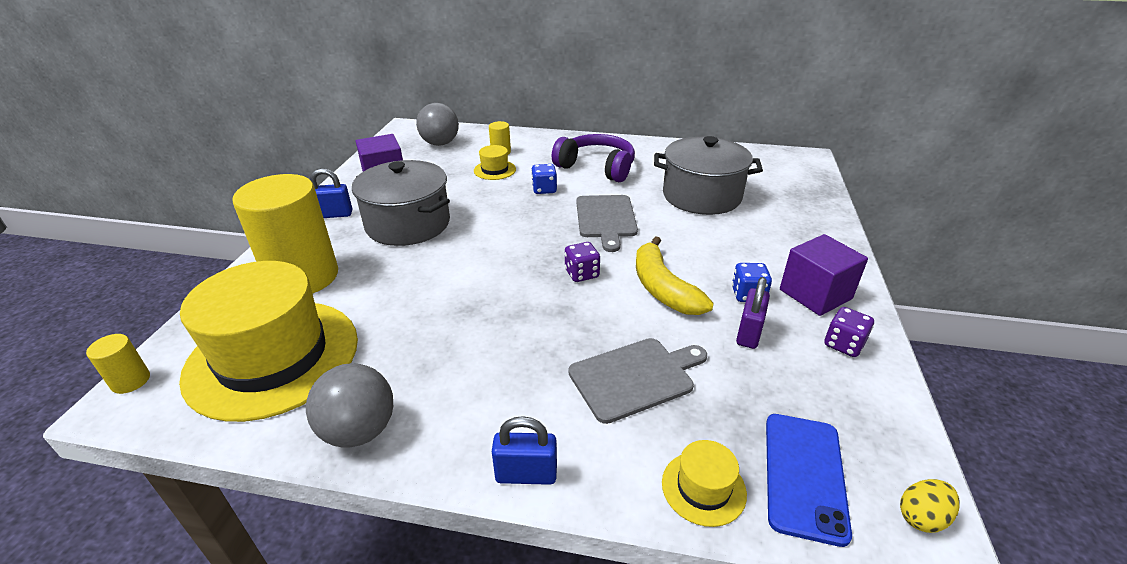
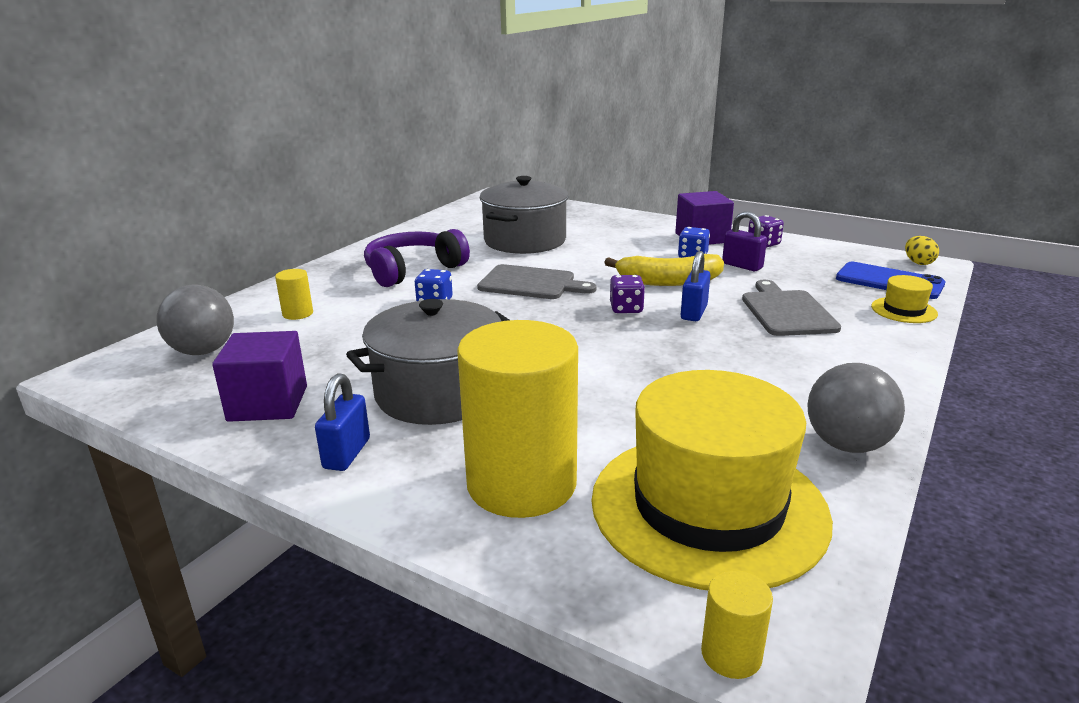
camera: 70 degrees left, 10 degrees down
(495, 170) = (347, 323): yellow hat -> none
(526, 474) = (898, 368): blue padlock -> blue padlock (693, 312)

